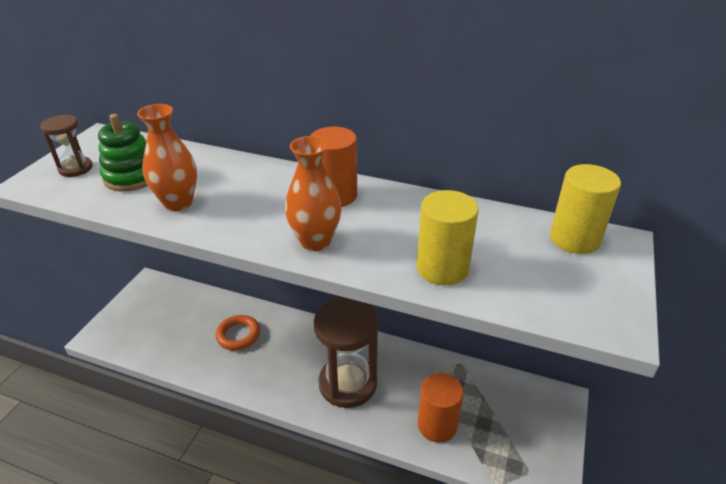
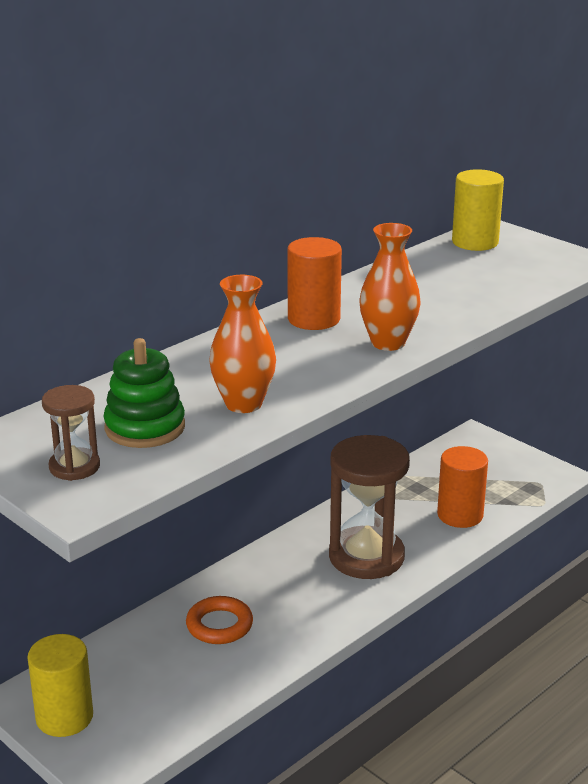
camera: 65 degrees left, 10 degrees down
(442, 268) = (474, 299): yellow cylinder -> yellow cylinder (64, 717)

